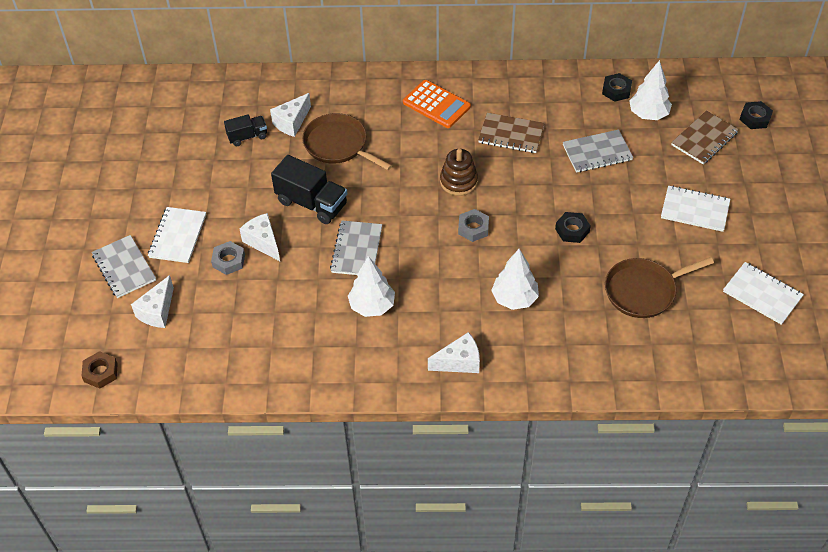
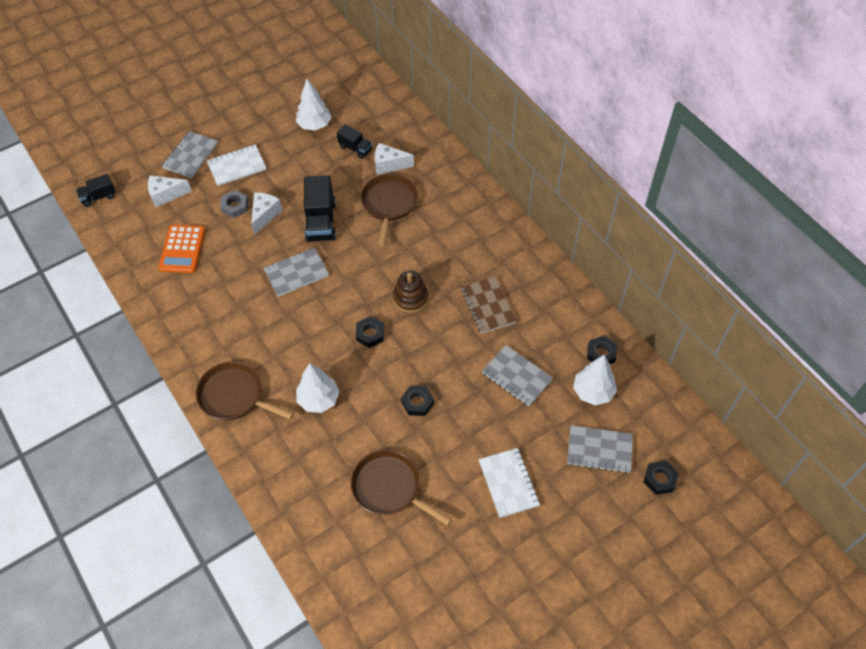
camera: 55 degrees right, 5 degrees up
(101, 372) = (99, 197): brown nut -> black truck
(372, 306) = (250, 312): white tree -> white tree (314, 125)
(436, 104) = (479, 240): orange calculator -> orange calculator (182, 249)
(459, 362) = (234, 396): white cheese -> brown pan
(473, 228) = (370, 334): grey nut -> black nut
(704, 139) = (599, 450): brown notebook -> grey notebook
(762, 294) = (450, 585): white notebook -> none

